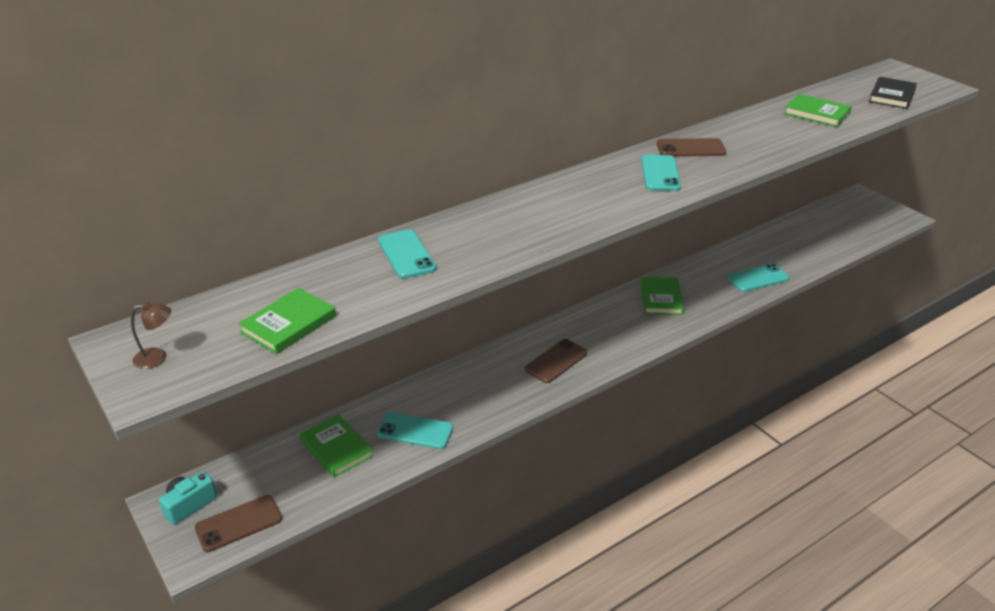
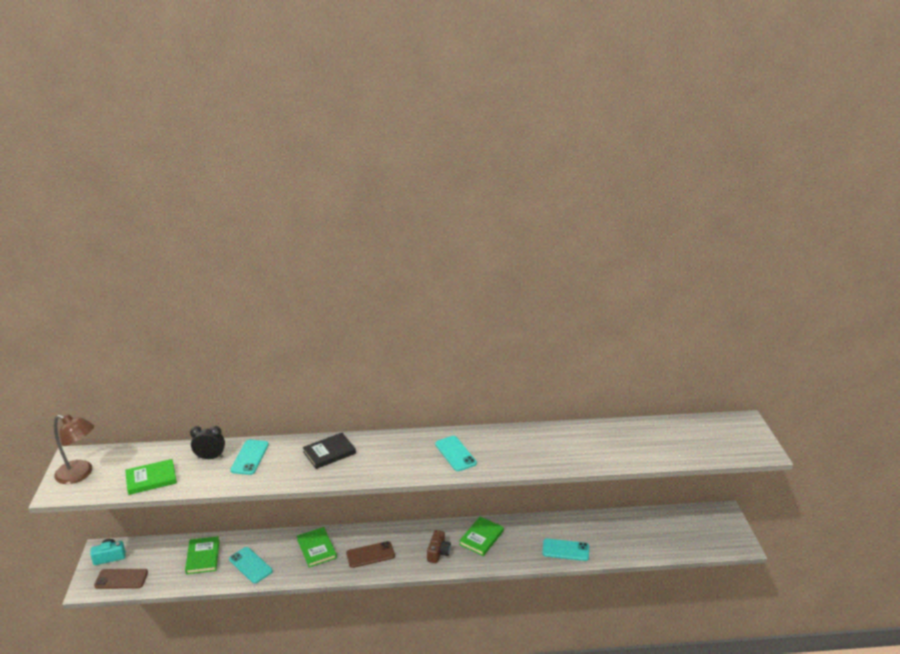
camera: 30 degrees right, 5 degrees down
(157, 357) = (80, 474): brown lamp -> brown lamp, size x2.00
(348, 272) = (210, 457): none -> black clock
(631, 330) = (438, 552): none -> brown camera
(660, 173) = (455, 454): turquoise phone -> turquoise phone turned 60 degrees counterclockwise
(690, 148) = (499, 441): brown phone -> none
(817, 113) = (626, 442): green book -> green book (316, 549)
(892, 96) = (707, 446): black book -> black book (329, 453)

